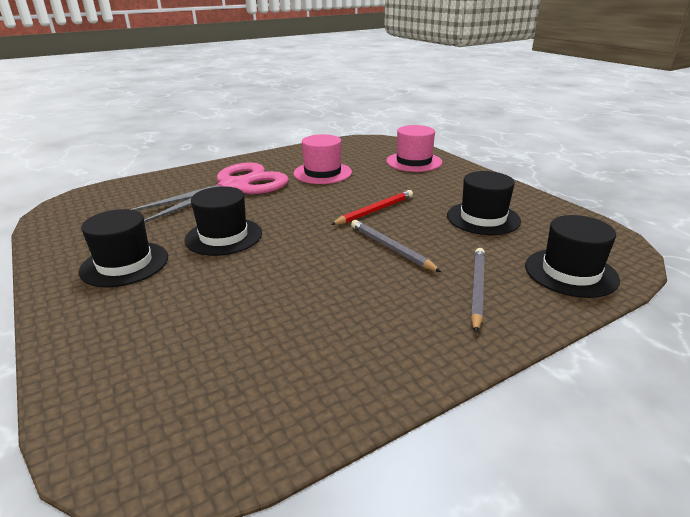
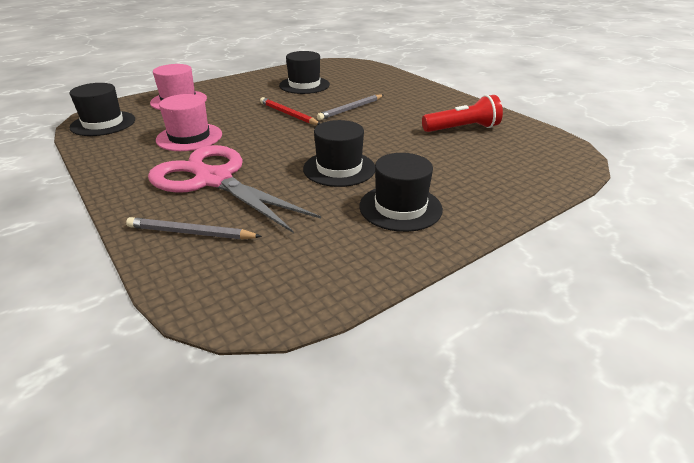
camera: 95 degrees left, 5 degrees up
(301, 339) = (462, 129): none -> red flashlight
(477, 289) = (394, 91): grey pencil -> grey pencil (191, 233)
(570, 272) = (371, 73): black hat -> black hat (103, 123)

